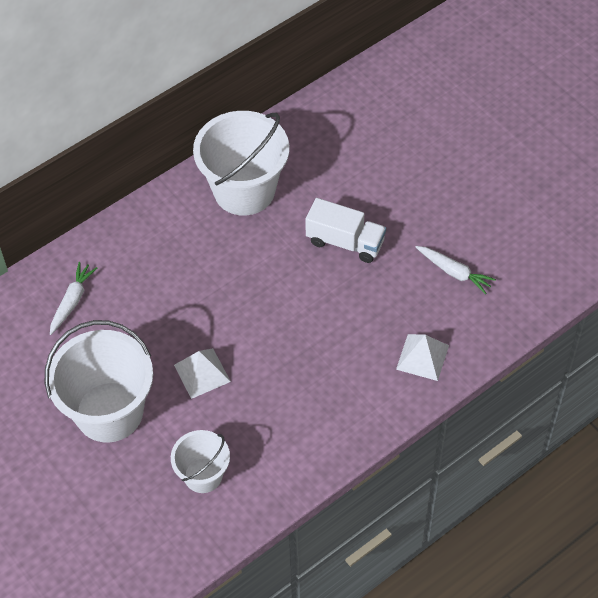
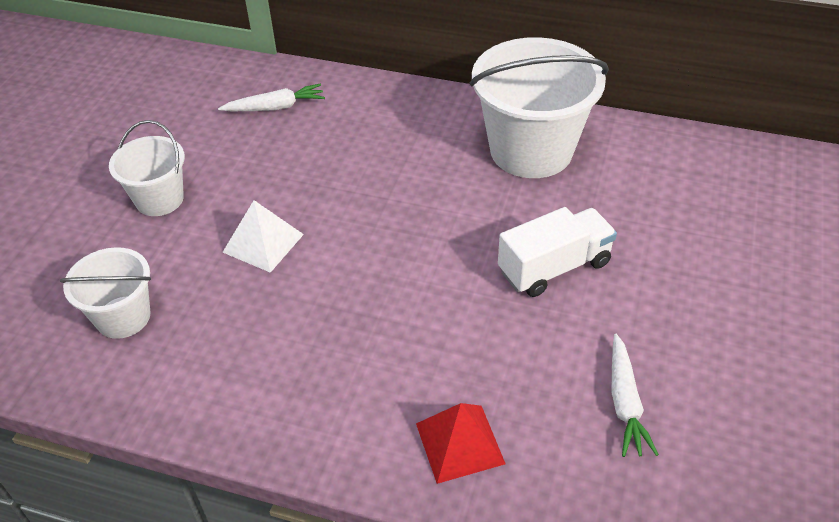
camera: 55 degrees right, 10 degrees down
(109, 412) = (159, 199): white bucket -> white bucket, size x0.55
(345, 242) = (554, 267): white truck -> white truck turned 105 degrees counterclockwise
(422, 357) = (459, 443): white pyramid -> red pyramid

